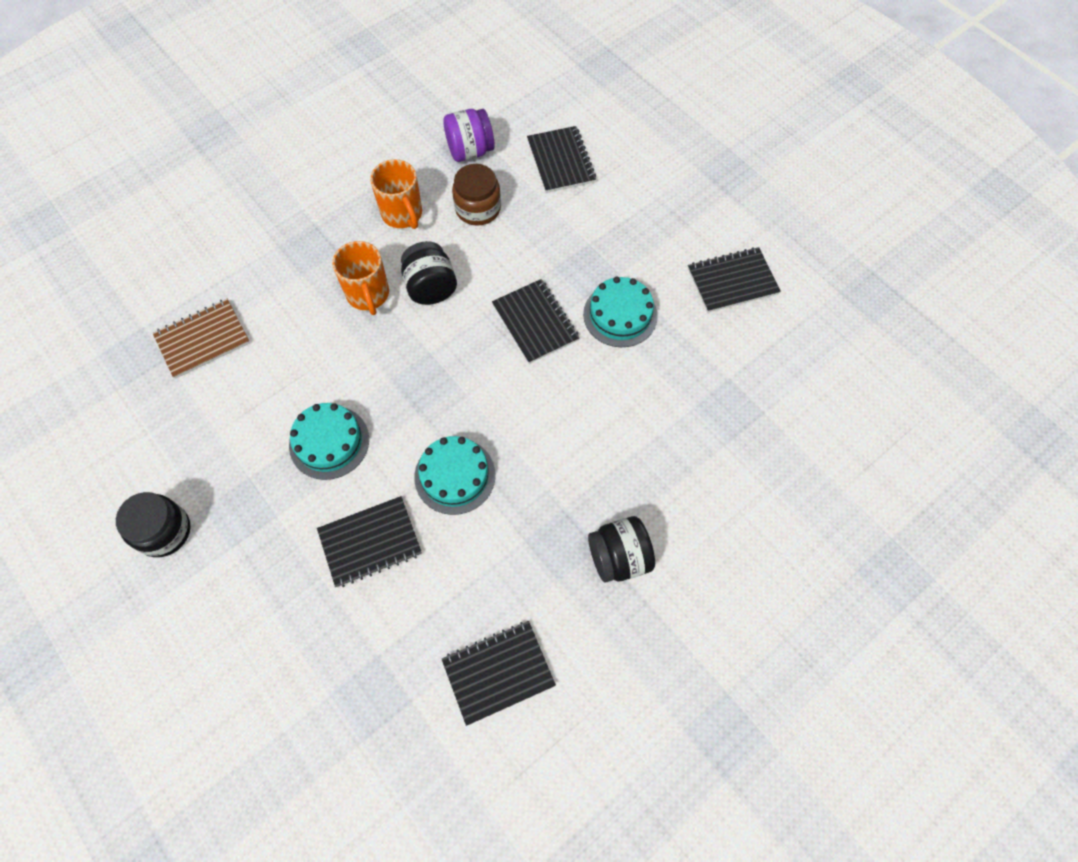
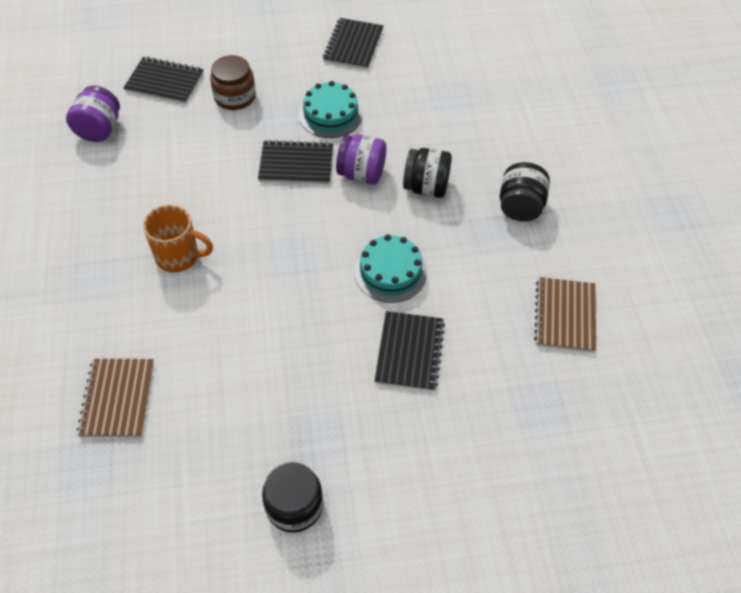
camera: 60 degrees left, 10 degrees down
(329, 442) = (298, 343): turquoise cake -> none
(402, 214) = (119, 199): orange mug -> none
(431, 287) = (208, 213): black jar -> black jar (426, 187)
(478, 208) = (160, 150): brown jar -> brown jar (235, 97)
(498, 672) = (565, 316): black notebook -> brown notebook
(561, 384) = (361, 174): none -> purple jar

